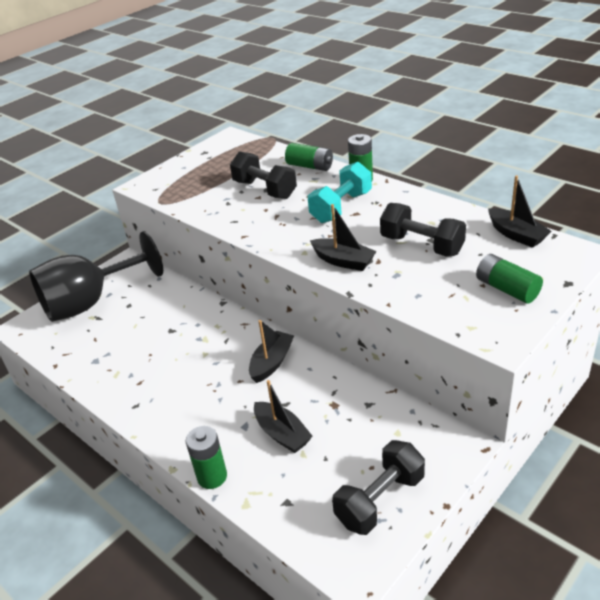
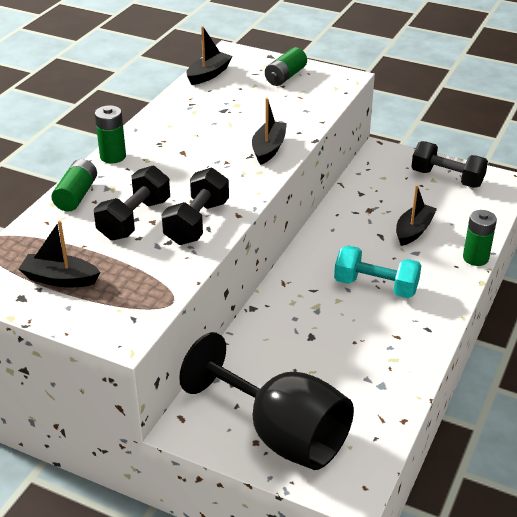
camera: 110 degrees left, 0 degrees up
(272, 362) = (334, 252): black boat -> black boat (60, 279)
(341, 207) = (172, 162): turquoise dumbbell -> turquoise dumbbell (375, 286)
(421, 245) = (233, 113): black dumbbell -> black dumbbell (197, 222)

